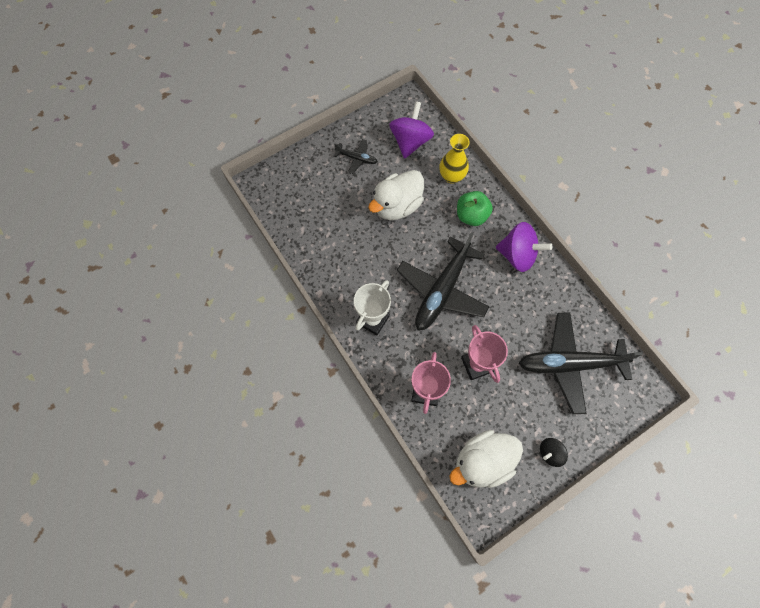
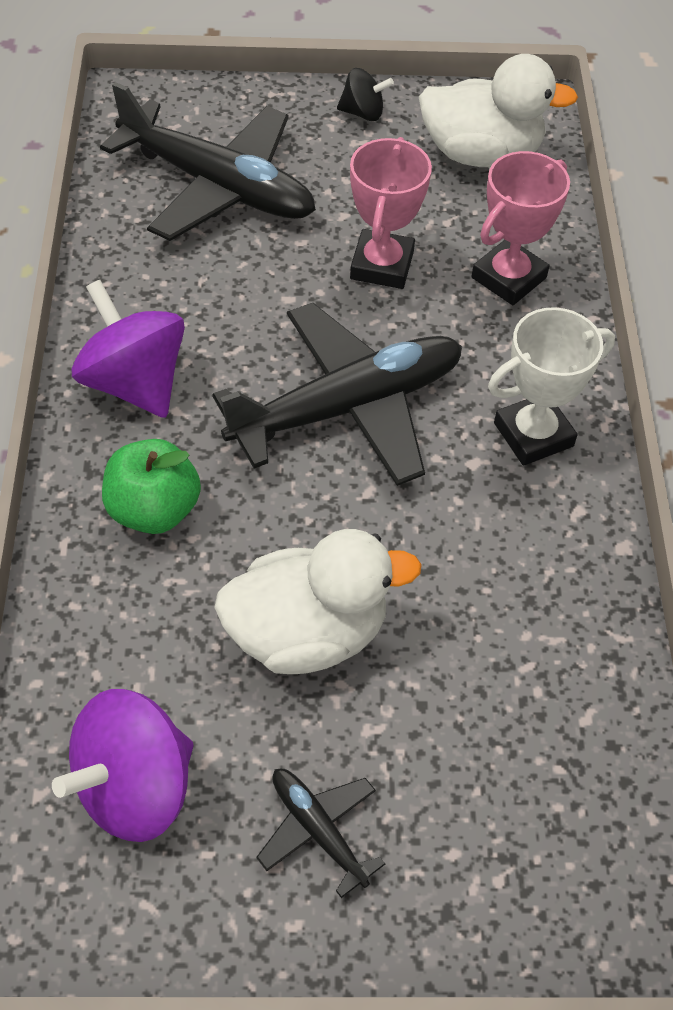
camera: 150 degrees left, 15 degrees down
(451, 176) = (113, 625): yellow vase -> none

